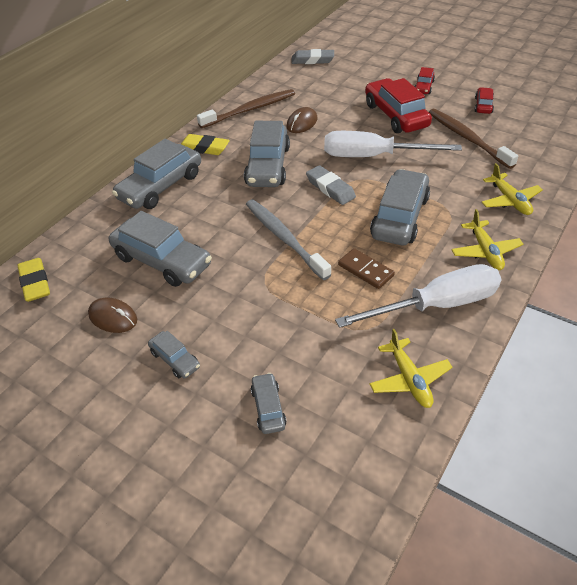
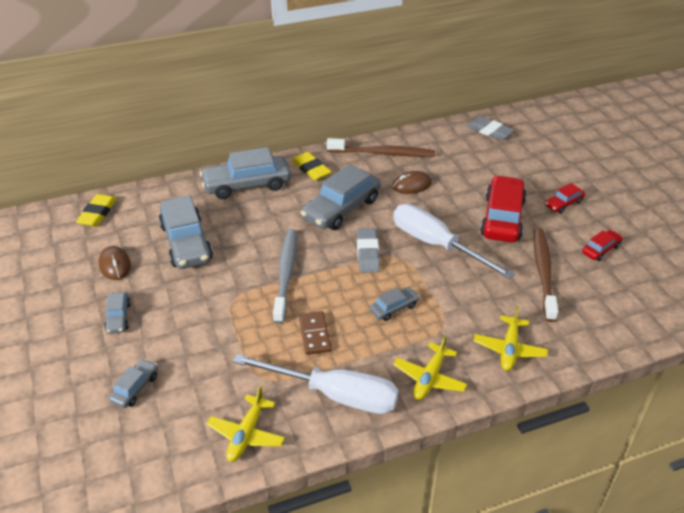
camera: 35 degrees right, 5 degrees down
(399, 217) = (394, 308): grey car -> grey car, size x0.49

